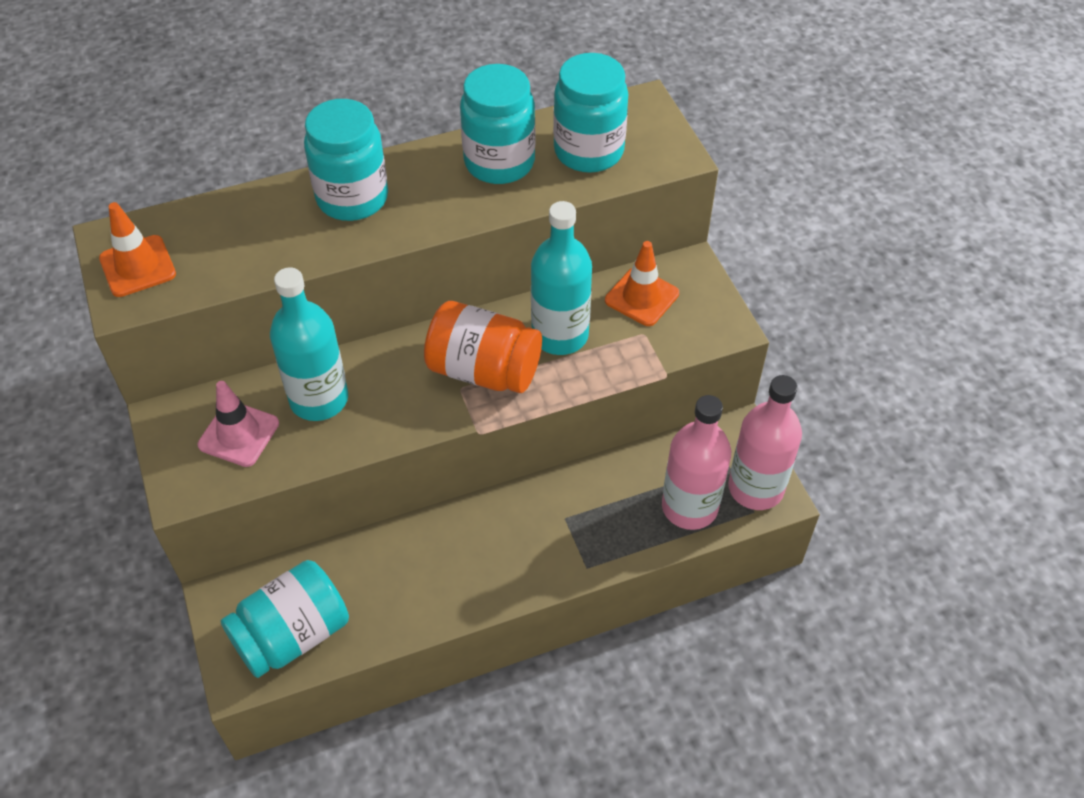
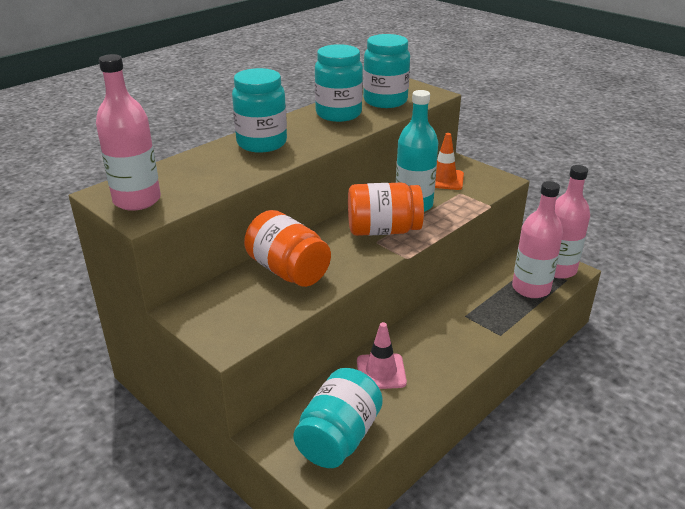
camera: 25 degrees left, 20 degrees down
(137, 266) = (137, 200): orange traffic cone -> pink bottle
(239, 434) = (245, 303): pink traffic cone -> pink traffic cone (381, 372)
(319, 399) = (288, 271): turquoise bottle -> orange jar

